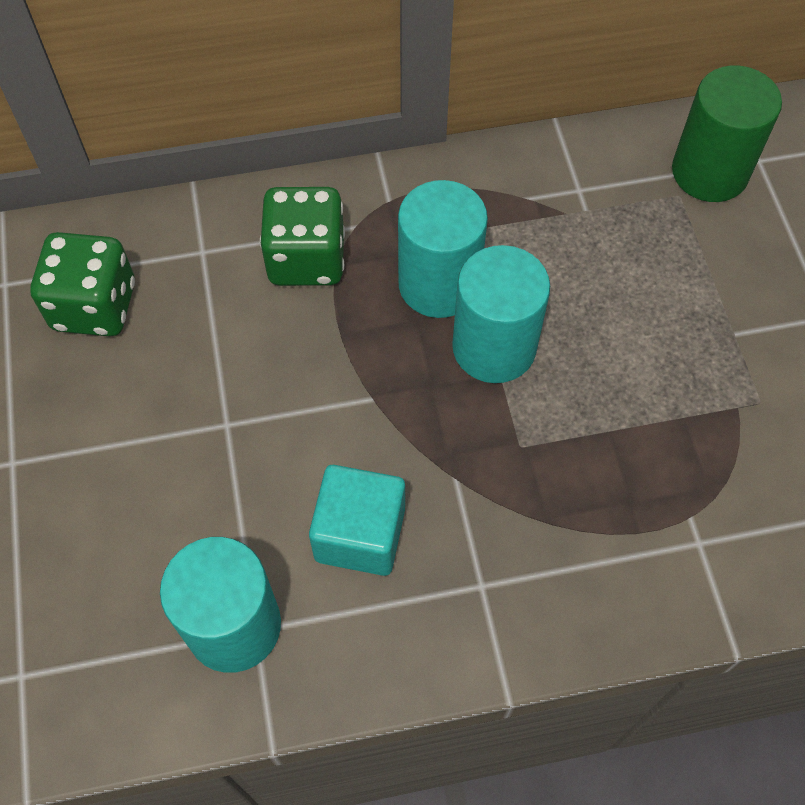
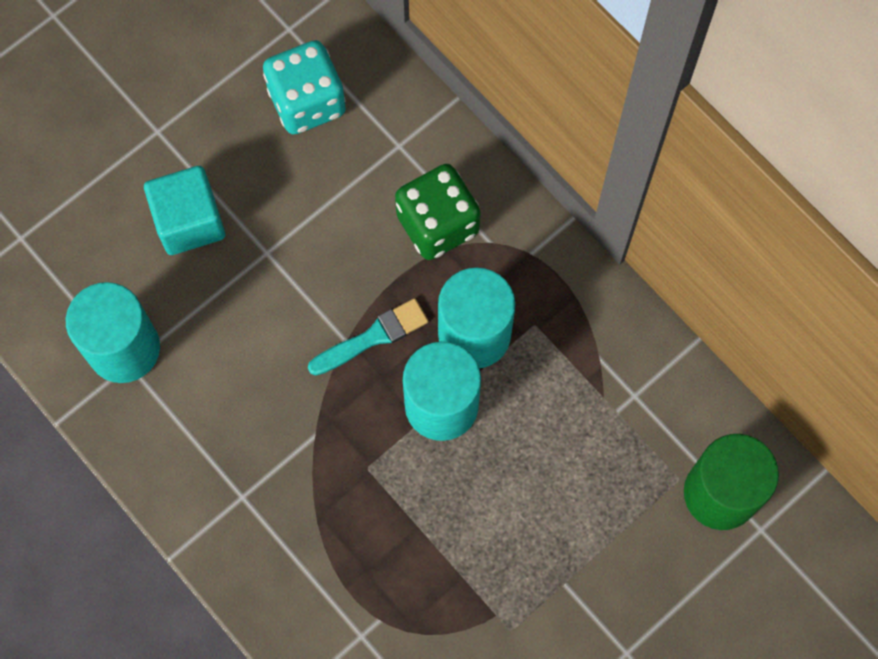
camera: 60 degrees right, 10 degrees up
(94, 306) = (307, 102): green dice -> turquoise dice
(360, 534) = (234, 393): turquoise cube -> turquoise cube (189, 221)
(384, 372) = (373, 337): none -> turquoise brush

